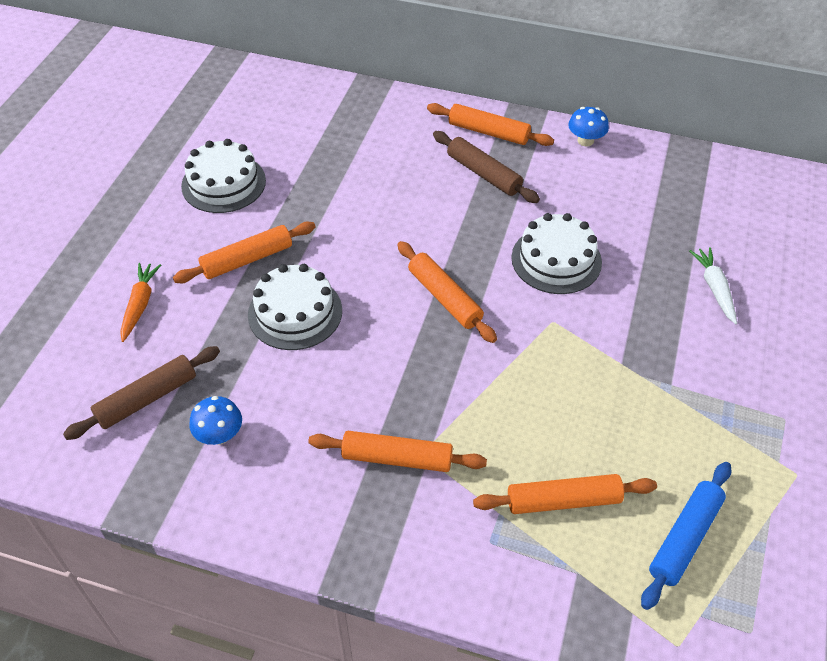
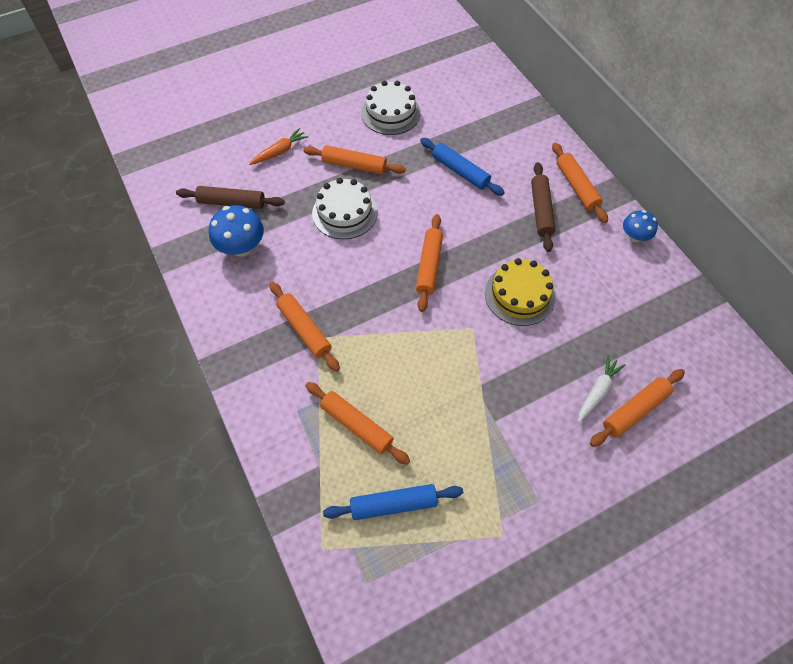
camera: 45 degrees right, 10 degrees up
(220, 435) = (242, 247): blue mushroom -> blue mushroom, size x1.58
(366, 191) = (460, 171): none -> blue rolling pin
(556, 260) = (519, 295): white cake -> yellow cake
(758, 280) = (635, 410): none -> orange rolling pin

